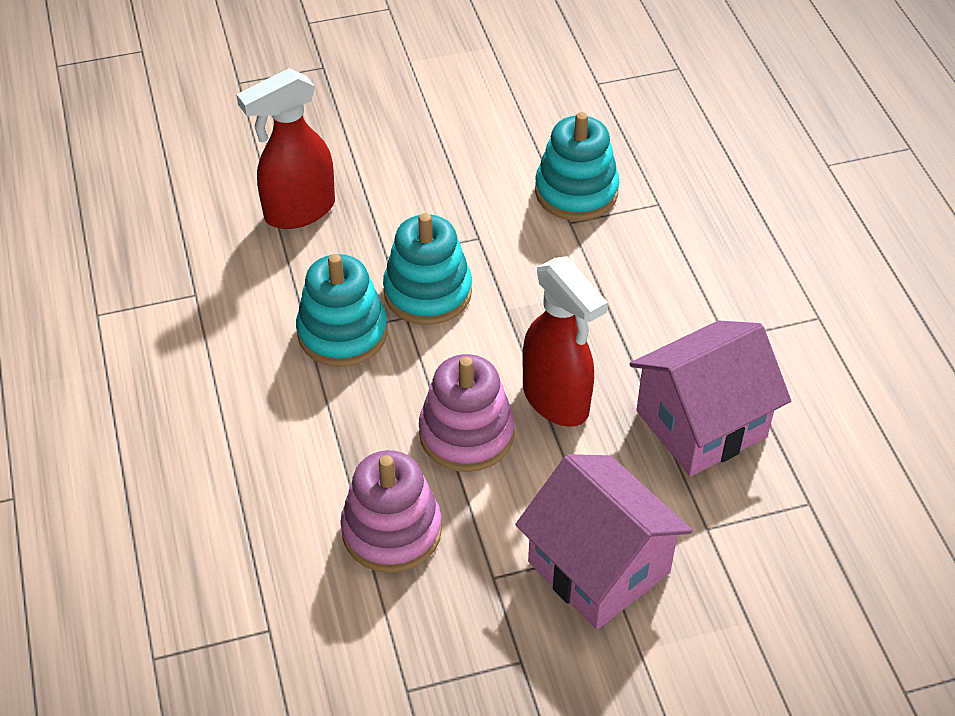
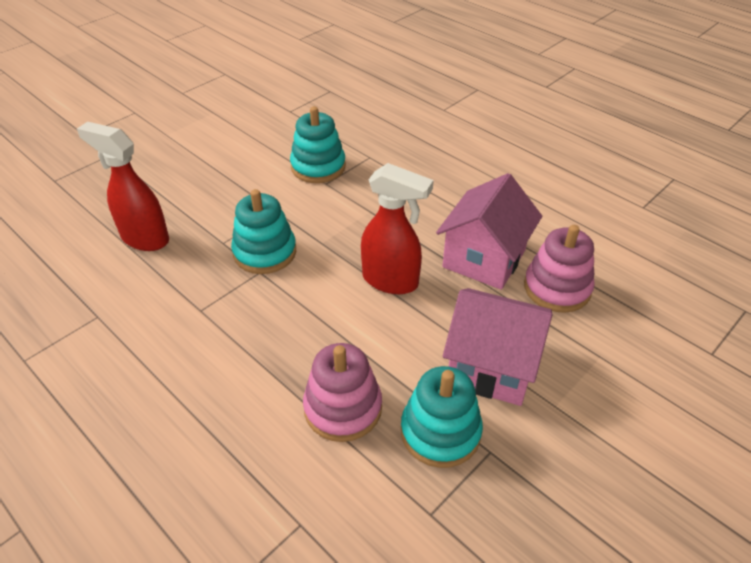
camera: 30 degrees left, 5 degrees down
(298, 211) = (144, 238): red spray bottle -> red spray bottle turned 90 degrees clockwise
(342, 333) = (223, 298): turquoise stacking toy -> turquoise stacking toy (440, 432)
(466, 434) = (349, 324): pink stacking toy -> pink stacking toy (557, 288)

